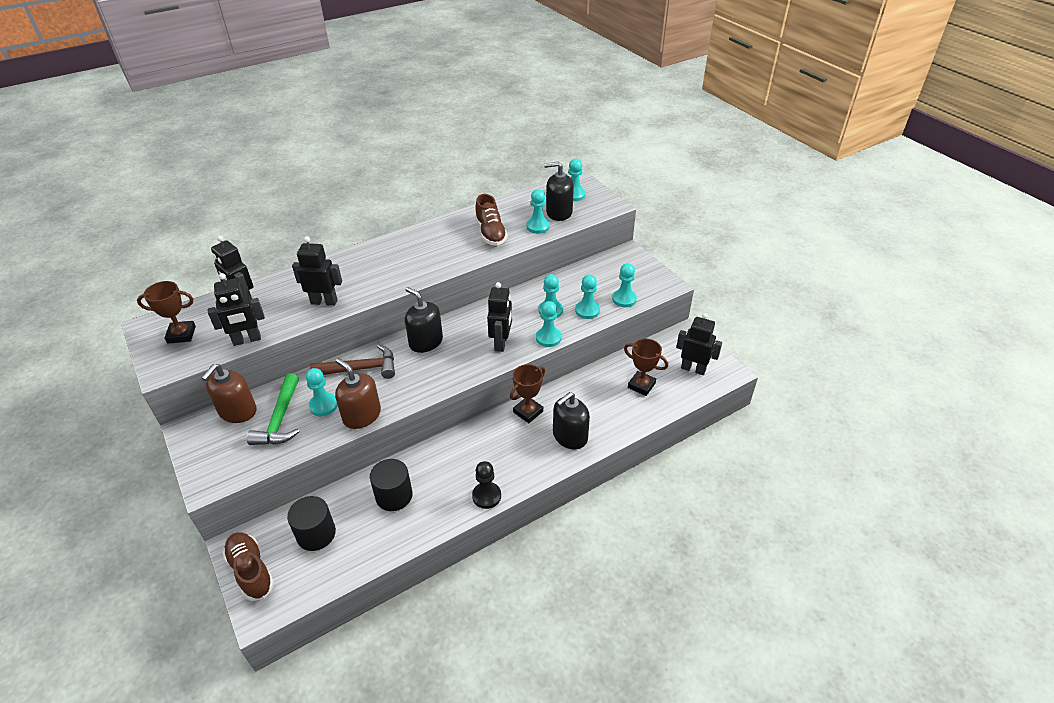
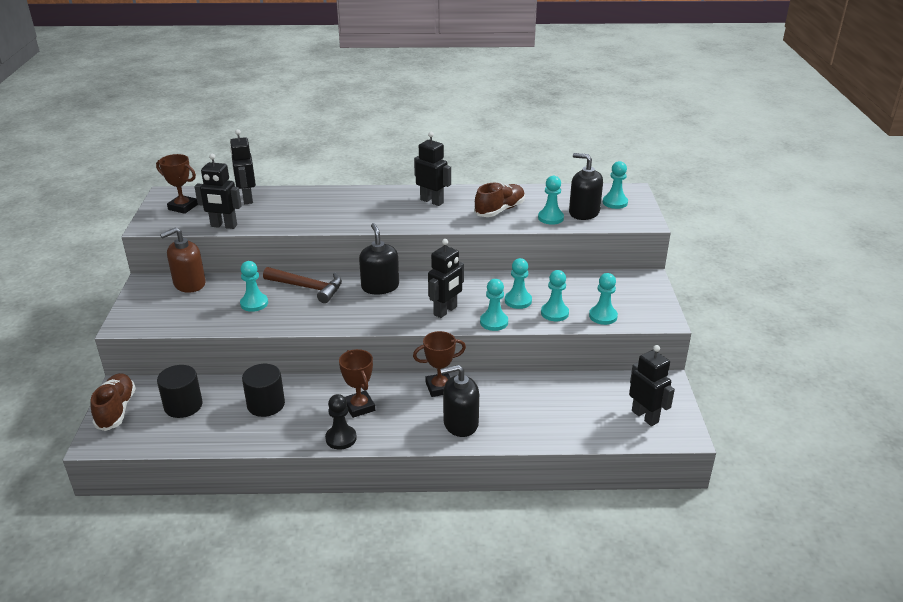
camera: 30 degrees right, 10 degrees down
(280, 419) = (213, 301): green hammer -> none
(324, 302) = (306, 218): black robot -> black robot (432, 201)
(362, 415) = (276, 322): brown soap dispenser -> none
(490, 233) = (500, 210): brown shoe -> brown shoe turned 150 degrees counterclockwise
(641, 385) = (573, 409): brown trophy -> brown trophy (359, 407)

